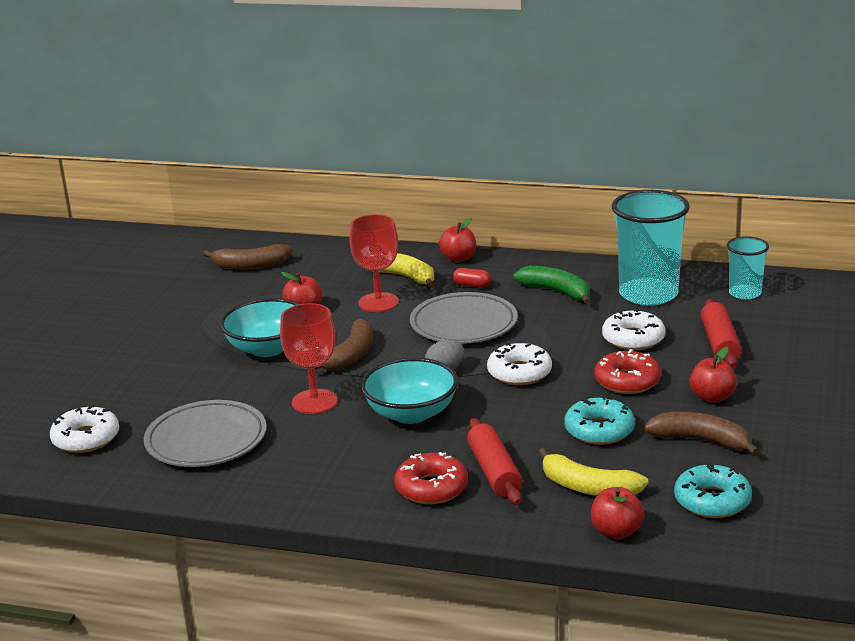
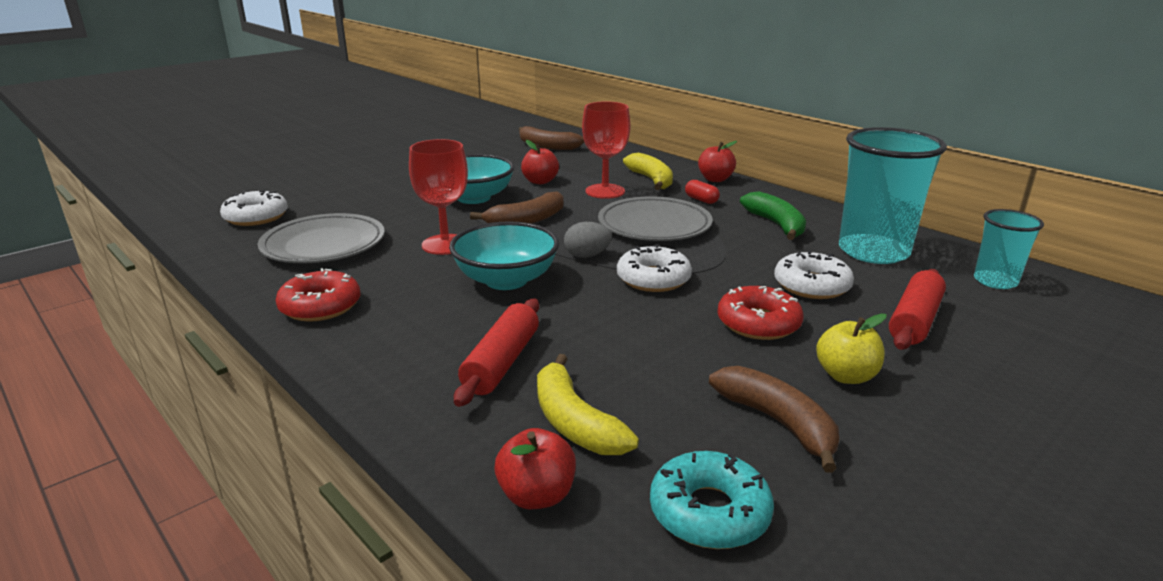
camera: 30 degrees right, 0 degrees up
(431, 488) = (422, 353): red donut -> red donut (320, 306)
(599, 430) = (666, 362): turquoise donut -> none
(712, 397) = (846, 376): red apple -> yellow apple

